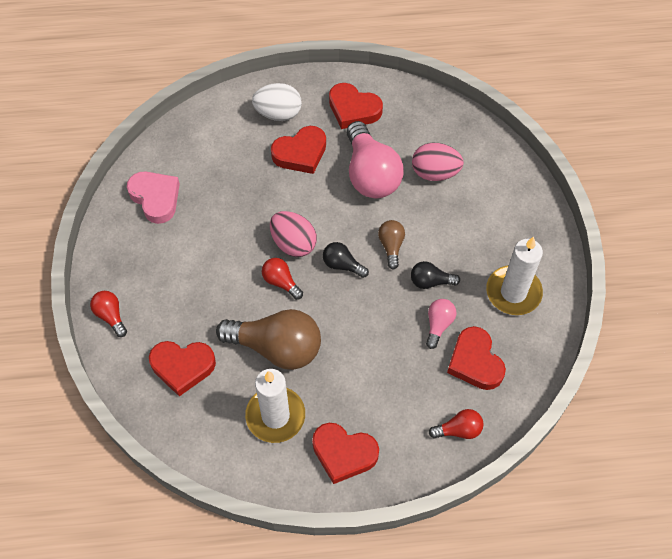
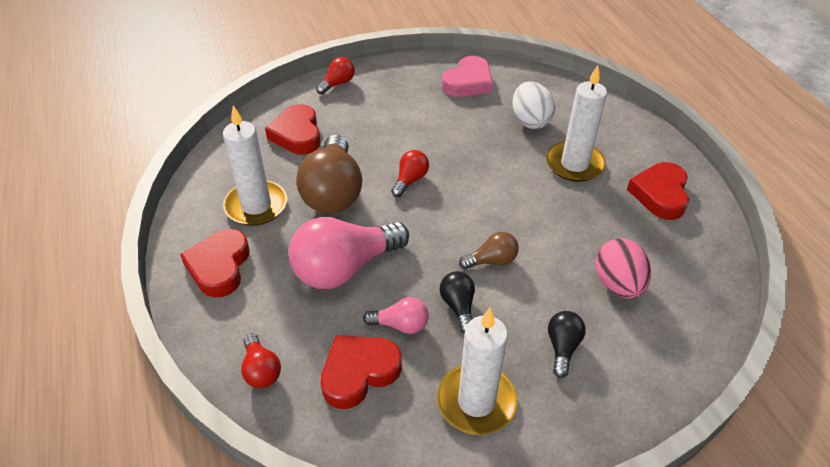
camera: 75 degrees right, 15 degrees down
(278, 113) = (614, 138): white egg -> white egg (530, 121)
(293, 243) = (459, 180): pink egg -> none
(300, 153) = (574, 164): red heart -> white candle
(342, 265) = (449, 223): black light bulb -> black light bulb (562, 347)
(370, 174) = (580, 225): pink light bulb -> pink light bulb (345, 268)

